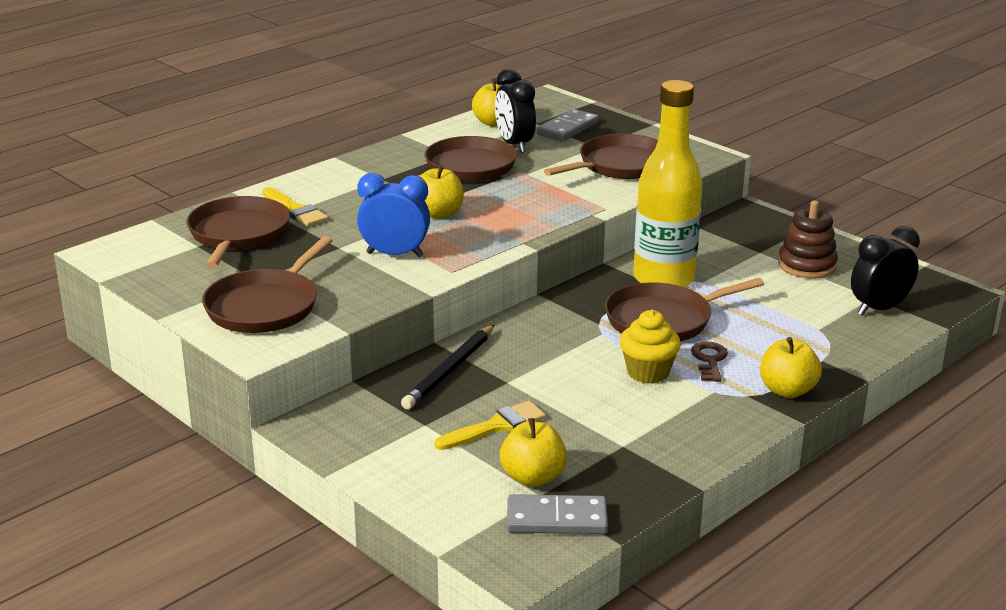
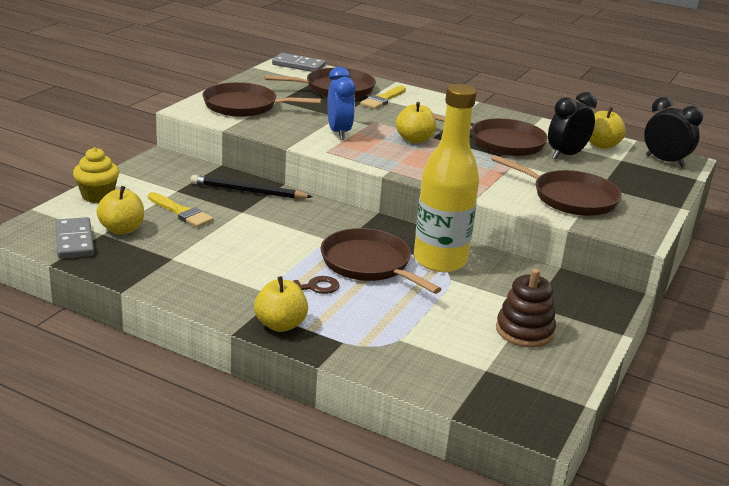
camera: 70 degrees right, 0 degrees up
(567, 128) = (625, 172): grey domino -> grey domino (298, 65)
(648, 372) = (280, 262): yellow cupcake -> yellow cupcake (97, 196)
(879, 309) = (462, 373): black clock -> black clock (665, 161)

